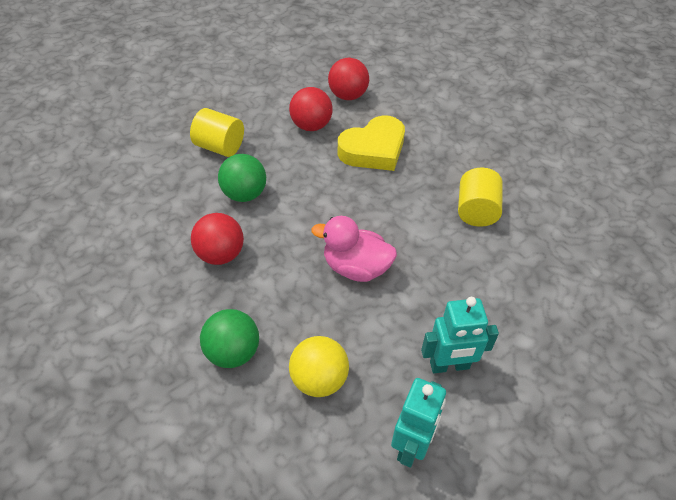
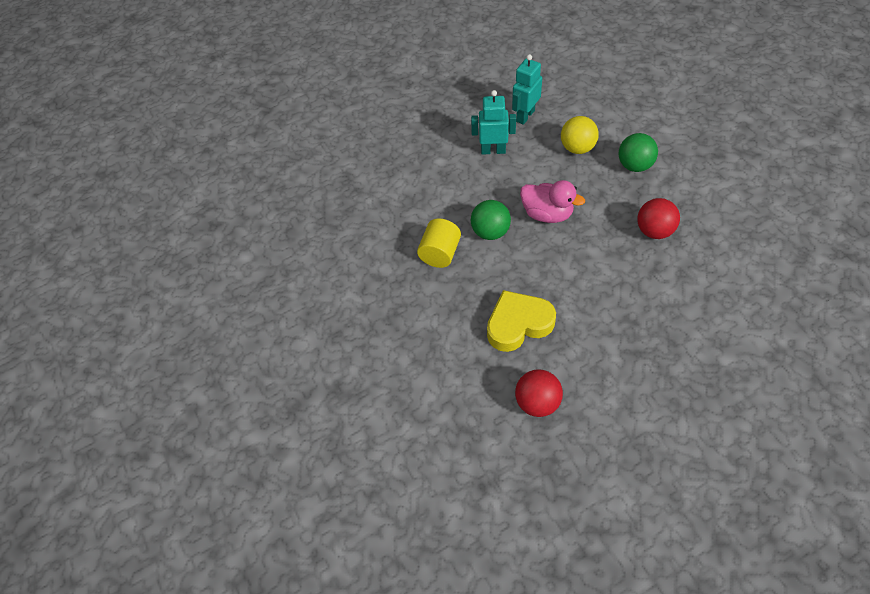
camera: 165 degrees left, 5 degrees up
(220, 147) = (674, 340): yellow cylinder -> none
(244, 194) = (641, 284): green ball -> green ball (490, 232)
(311, 126) = (580, 360): red ball -> none

